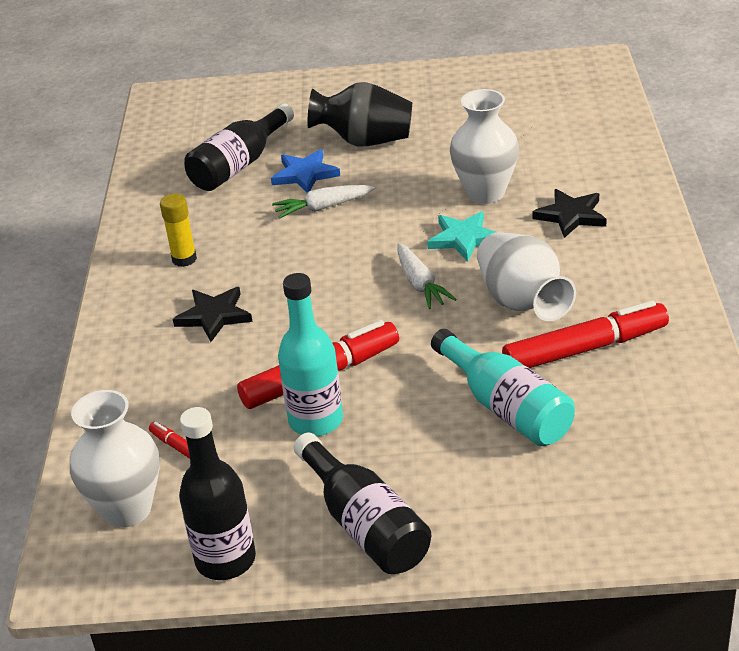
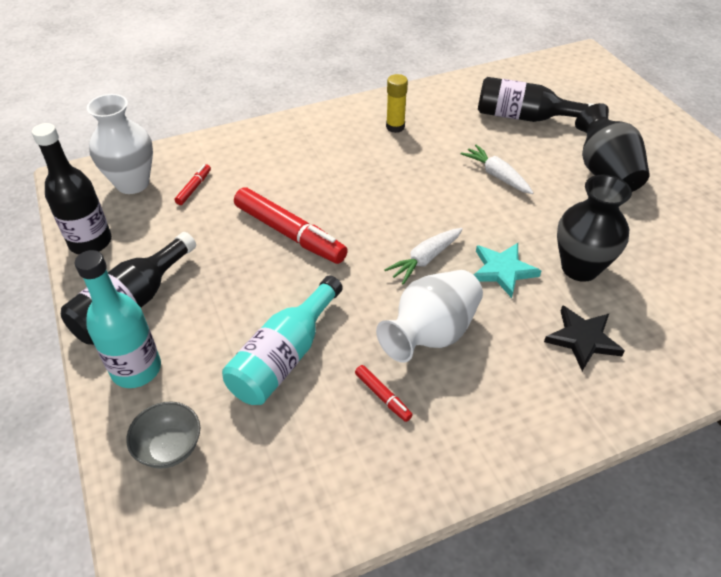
camera: 65 degrees right, 10 degrees up
(214, 316) = (337, 160): black star -> none
(305, 174) = (534, 153): blue star -> none
(316, 420) = (238, 245): turquoise bottle -> turquoise bottle (136, 369)
(485, 193) = (579, 268): white vase -> black vase
(585, 348) = (383, 396): red marker -> red marker, size x0.45
(590, 507) = (170, 447): none -> grey bowl

